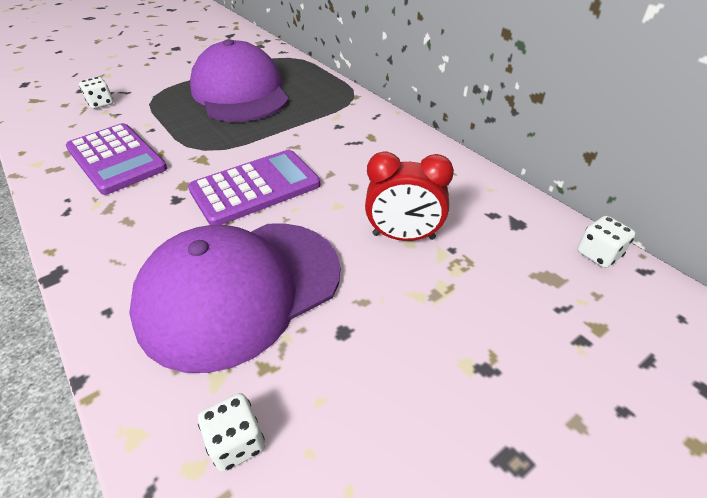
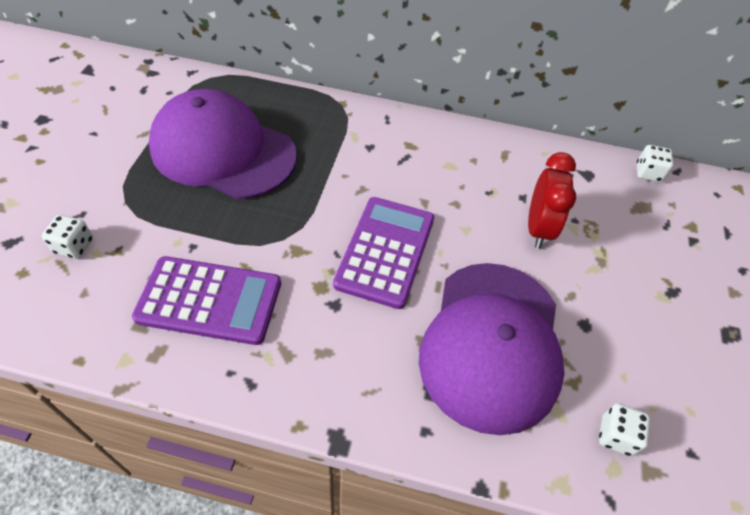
camera: 45 degrees left, 10 degrees up
(403, 236) = (538, 228): red clock -> red clock turned 45 degrees counterclockwise

